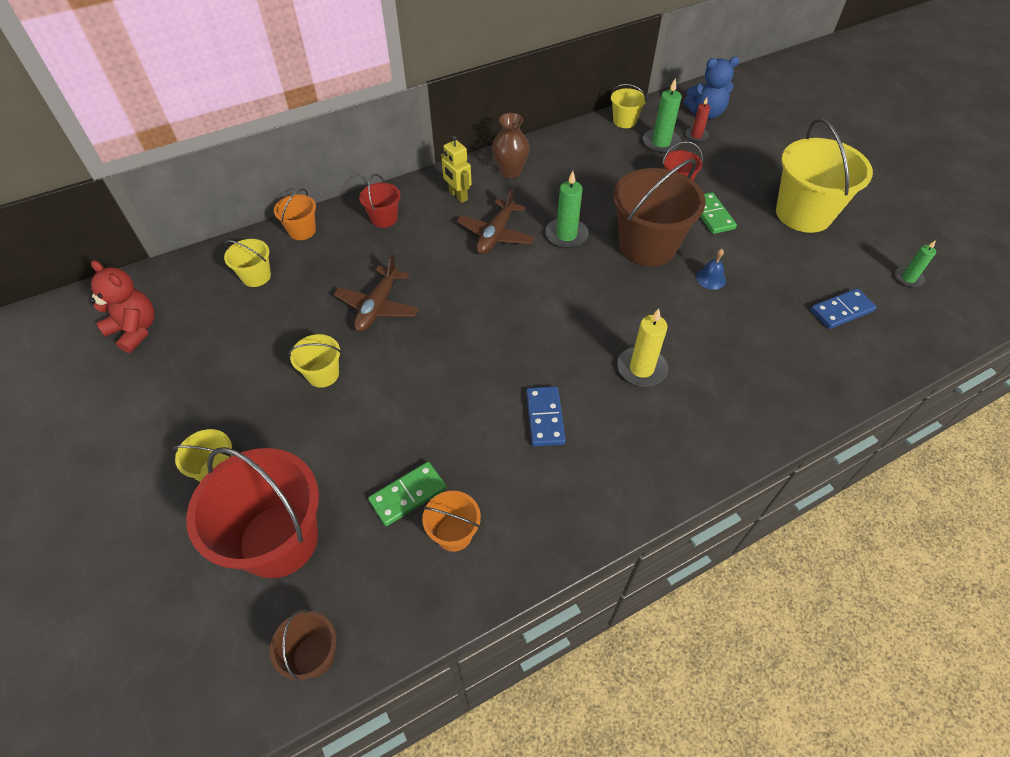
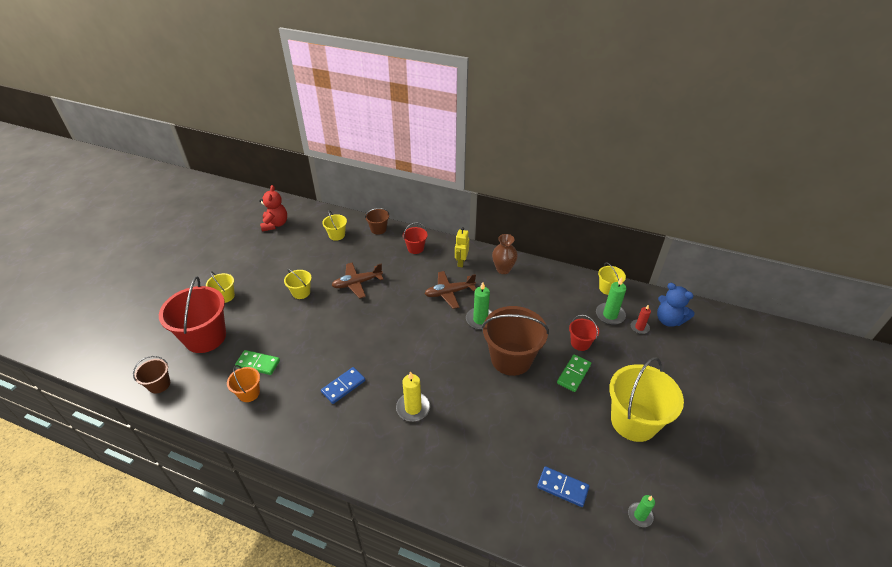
camera: 50 degrees right, 10 degrees down
(302, 231) = (378, 229): orange bucket -> brown bucket
(710, 278) = (517, 402): blue bell -> none

